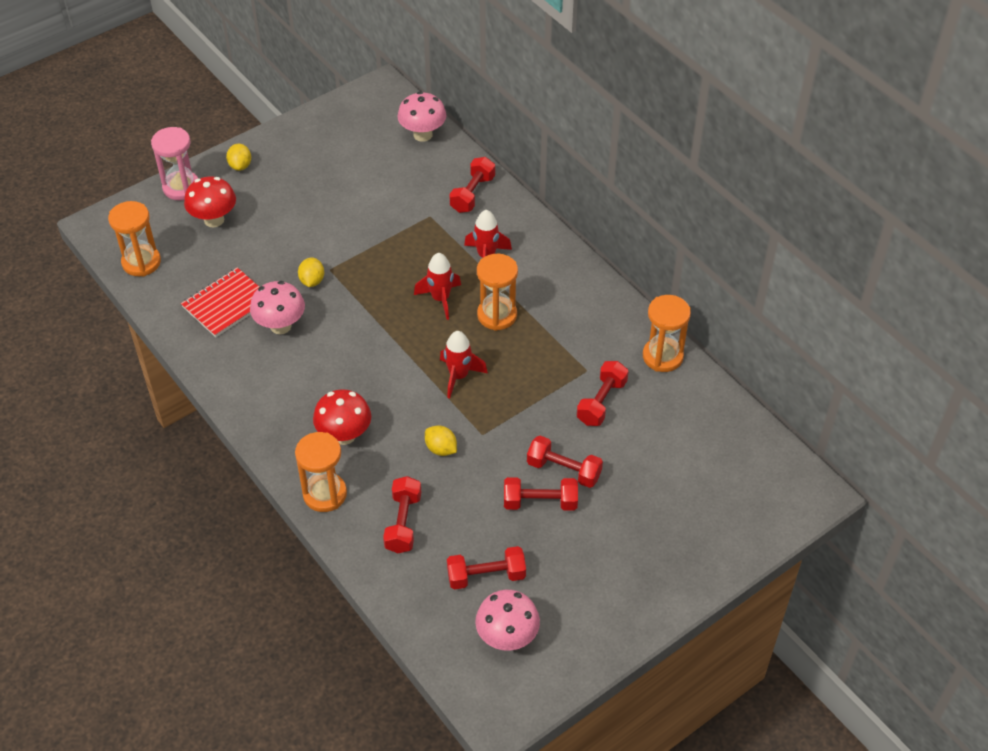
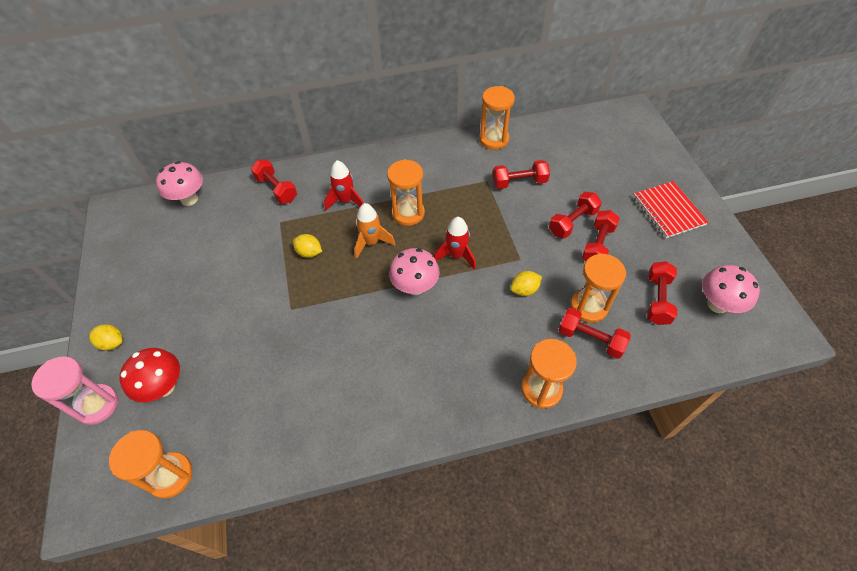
camera: 65 degrees left, 5 degrees up
(227, 304) = (279, 407): red notebook -> red notebook (668, 211)
(280, 326) = (333, 367): pink mushroom -> pink mushroom (415, 287)
(312, 281) = (295, 326): yellow lemon -> yellow lemon (309, 253)
(344, 435) = (482, 354): red mushroom -> none
(440, 299) = (371, 242): red rocket -> orange rocket
(445, 512) = (588, 307): none -> orange hourglass
(601, 402) = (519, 182): red dumbbell -> red dumbbell turned 60 degrees counterclockwise

